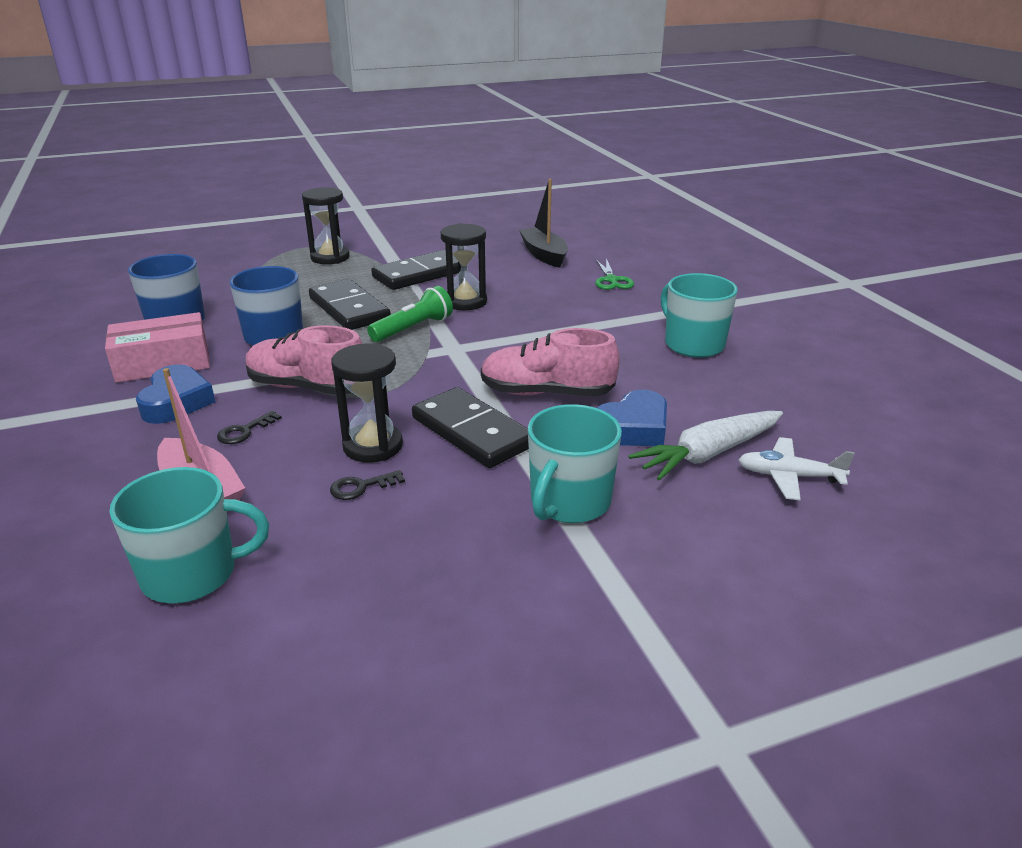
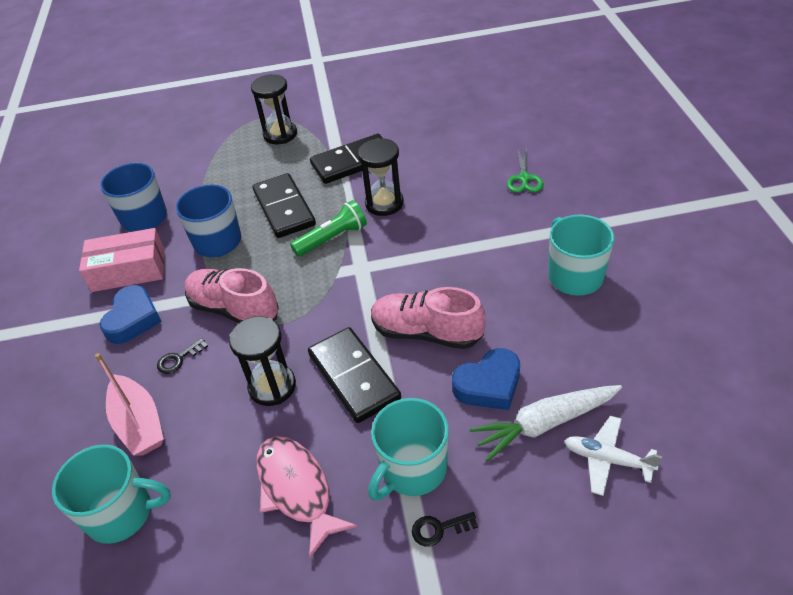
camera: 15 degrees right, 15 degrees up
(361, 487) = (255, 433): black key -> black key (439, 529)
(429, 531) = (296, 489): none -> pink fish
(544, 255) = (470, 137): black boat -> none

